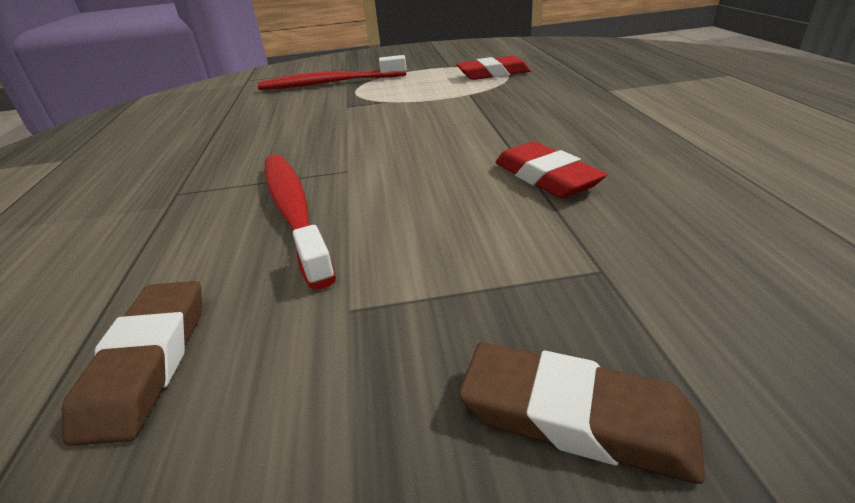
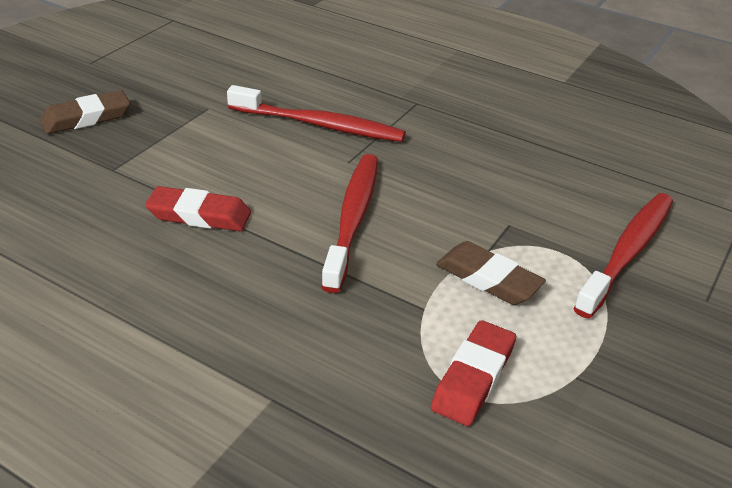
camera: 125 degrees right, 5 degrees up
(147, 363) = (252, 67): brown eraser -> brown eraser (488, 279)
(427, 135) = (353, 219): none -> red toothbrush

